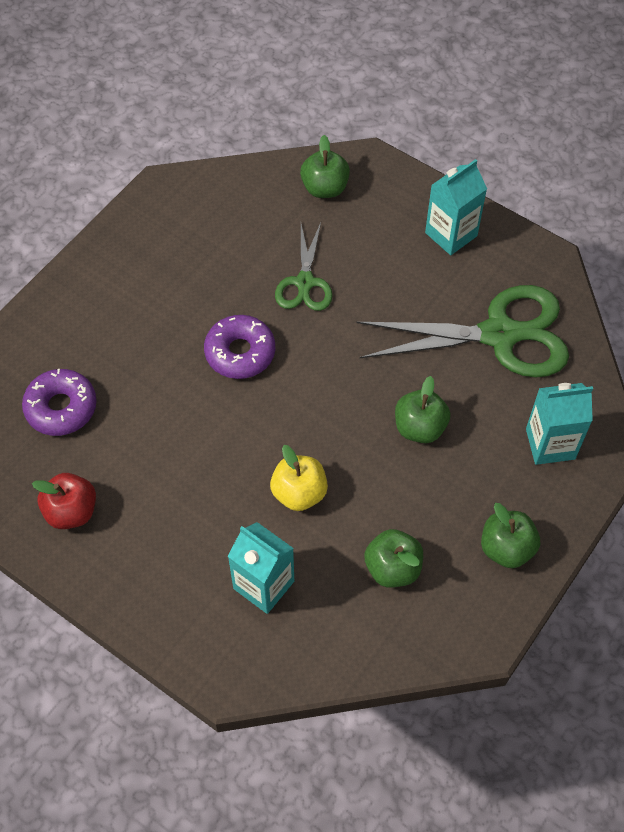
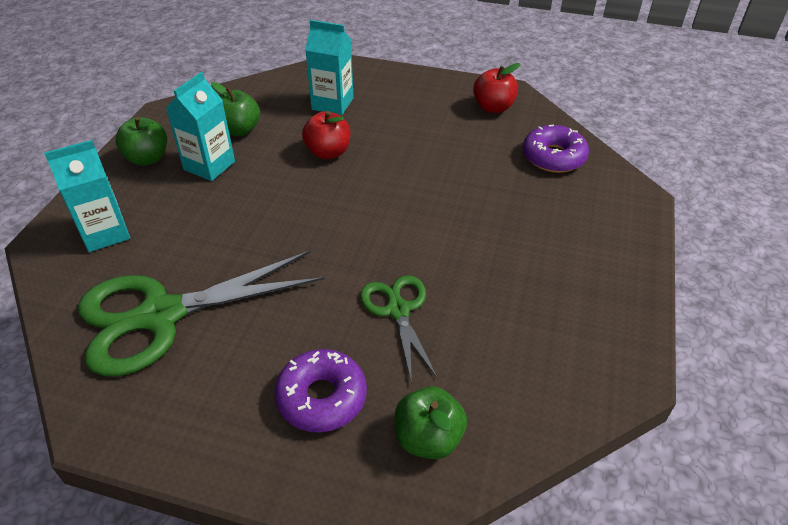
camera: 160 degrees right, 15 degrees down
(240, 352) = (430, 230): purple donut -> purple donut (321, 397)
(299, 493) = (328, 152): yellow apple -> red apple
(420, 427) = (235, 216): green apple -> none
(451, 234) = (235, 422): turquoise carton -> turquoise carton (209, 165)

